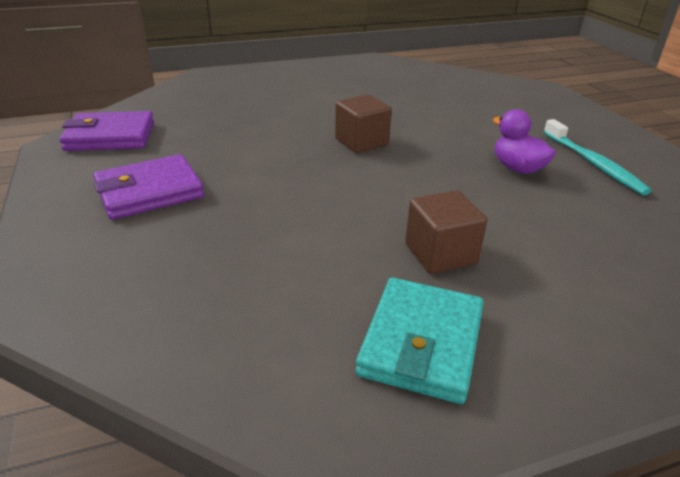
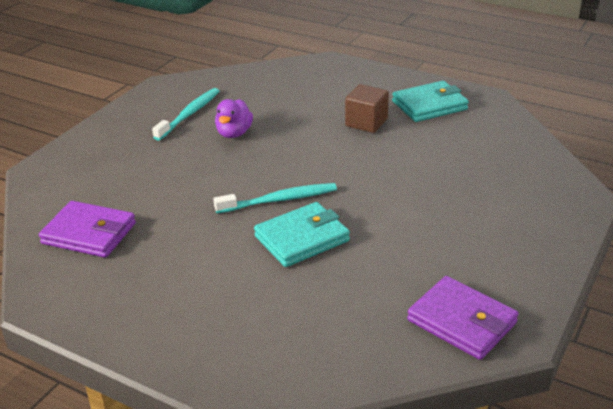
camera: 130 degrees left, 0 degrees up
(149, 192) = (476, 236): purple wallet -> purple wallet (89, 233)
(297, 129) = (302, 238): none -> turquoise wallet
(361, 142) = (279, 200): brown cube -> turquoise toothbrush

